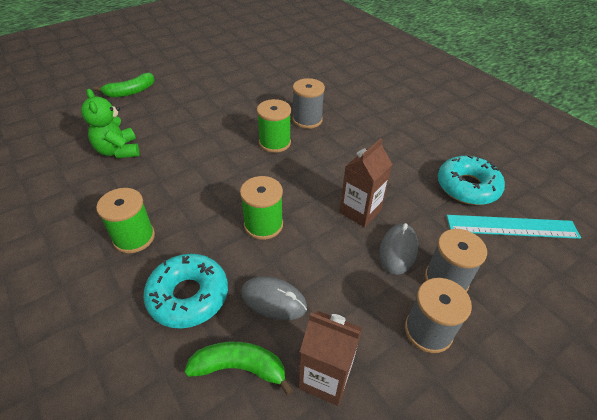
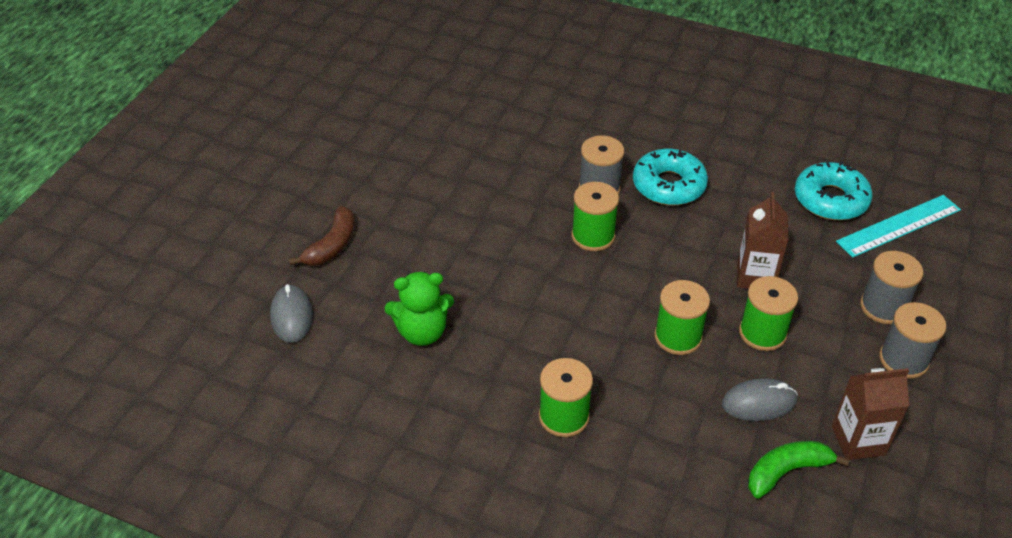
camera: 30 degrees left, 0 degrees up
(118, 151) = (422, 332): green teddy bear -> green teddy bear turned 45 degrees counterclockwise
(130, 92) = (332, 245): green banana -> brown banana
(188, 296) = (680, 440): turquoise donut -> turquoise donut (668, 185)
(327, 251) = (762, 333): none -> green spool
(398, 250) = (822, 299): grey mouse -> grey mouse (291, 316)

